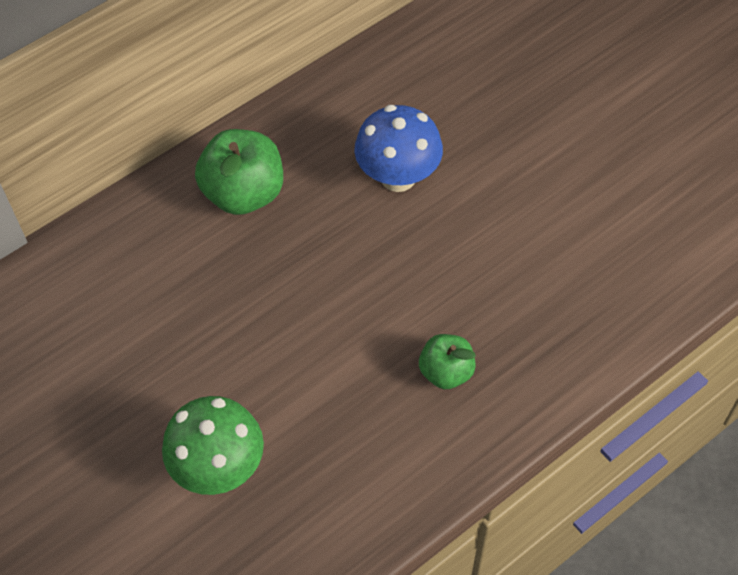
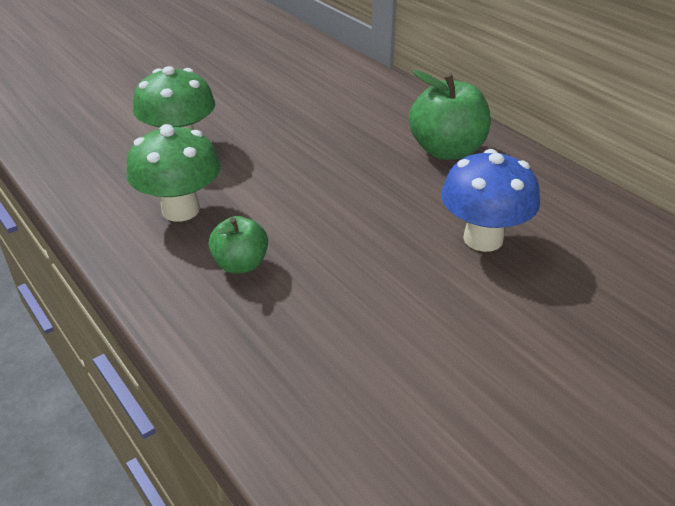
camera: 90 degrees right, 20 degrees down
(358, 442) = (180, 210): none -> green mushroom

